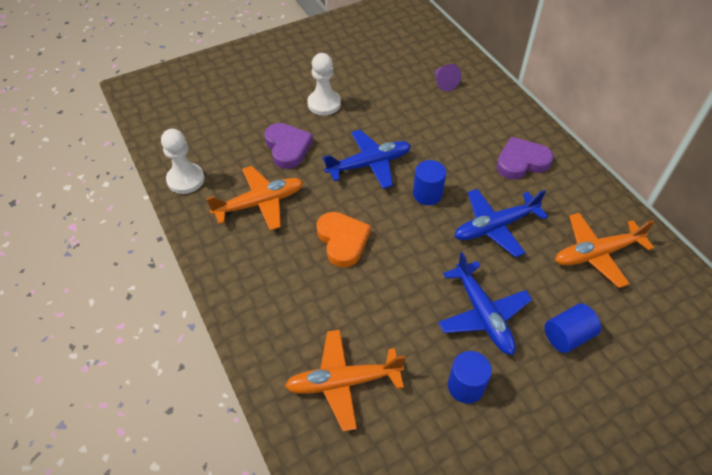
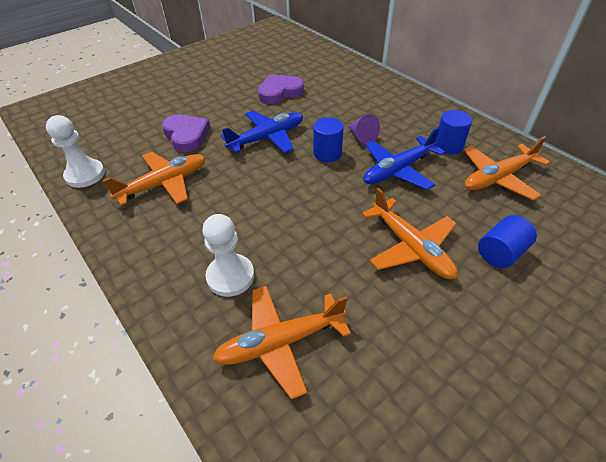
camera: 10 degrees left, 5 degrees down
(324, 104) = (216, 99): white pawn -> white pawn (230, 276)
(342, 241) = (253, 203): orange heart -> none
(444, 83) = (320, 72): purple cone -> purple cone (362, 137)
(465, 386) = (415, 321): blue cylinder -> blue cylinder (448, 146)
(482, 314) = (410, 247): blue plane -> orange plane
(521, 162) = (404, 118): purple heart -> purple heart (279, 92)

